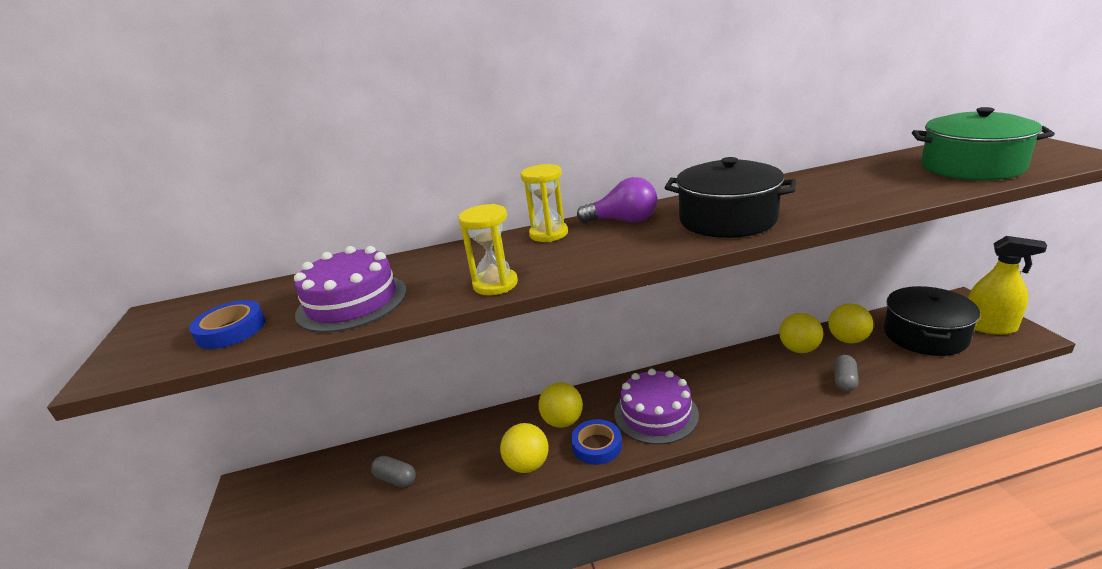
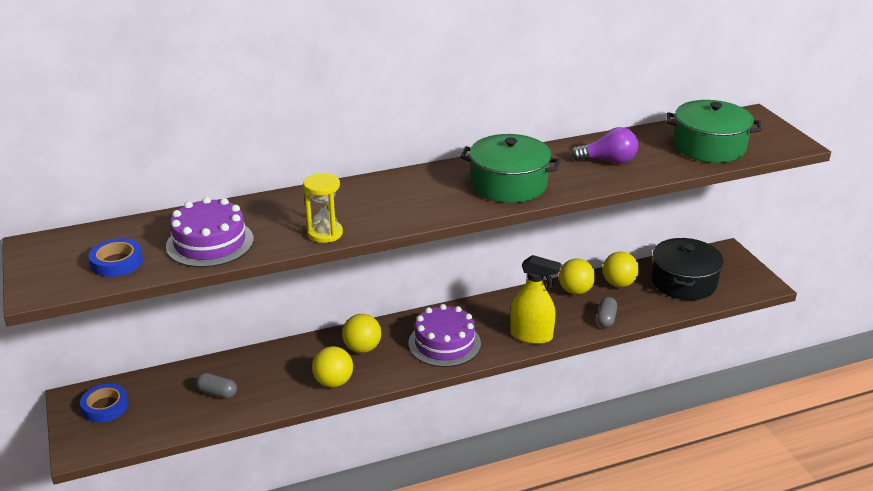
camera: 10 degrees left, 5 degrees up
(548, 234) = (362, 188): yellow hourglass -> none
(597, 445) = (393, 368): blue tape -> blue tape (105, 406)
(623, 221) = (425, 179): purple light bulb -> purple light bulb (608, 161)
(727, 219) = (509, 184): black pot -> green pot
(989, 327) = (737, 276): yellow spray bottle -> yellow spray bottle (531, 335)

